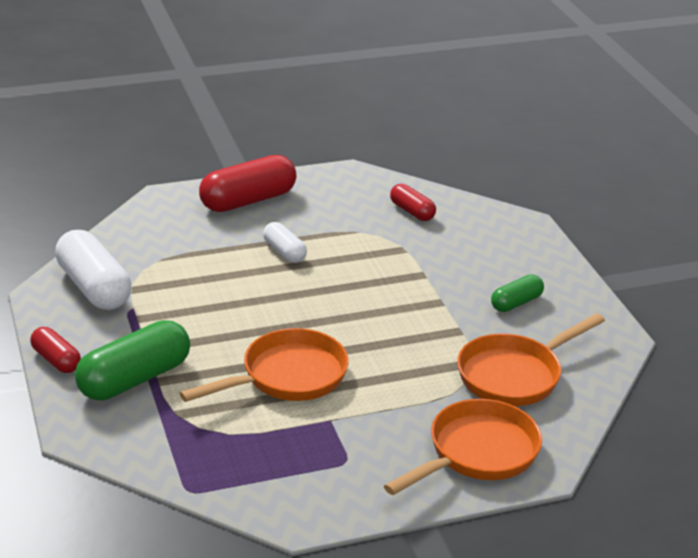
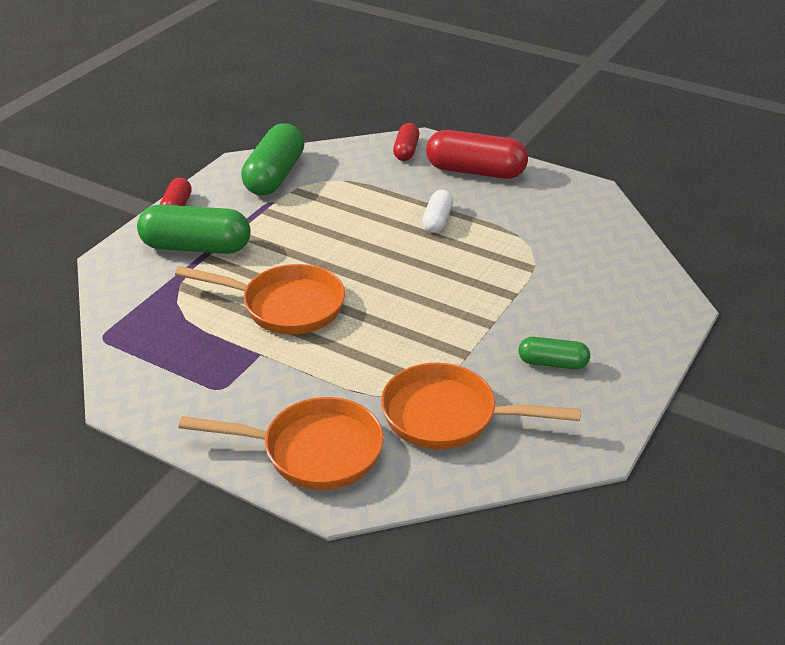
camera: 50 degrees right, 5 degrees up
(94, 287) = (275, 176): white capsule -> green capsule
(412, 211) = (591, 244): red capsule -> red capsule (406, 151)

